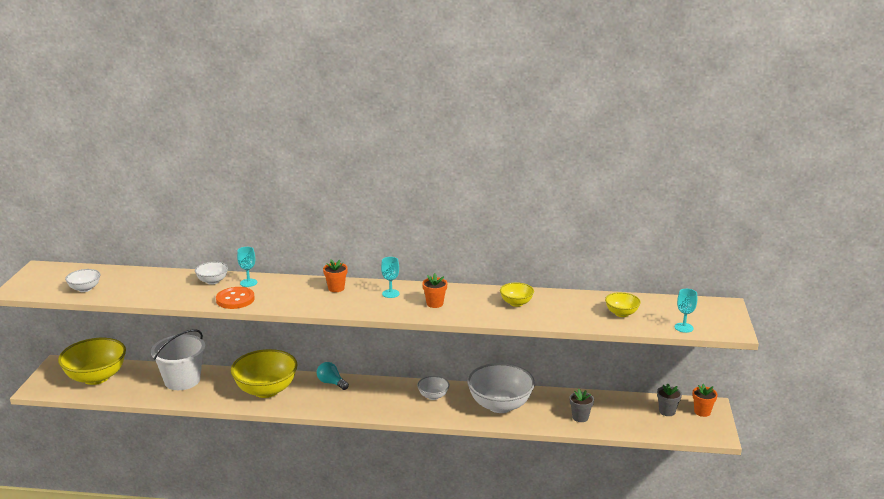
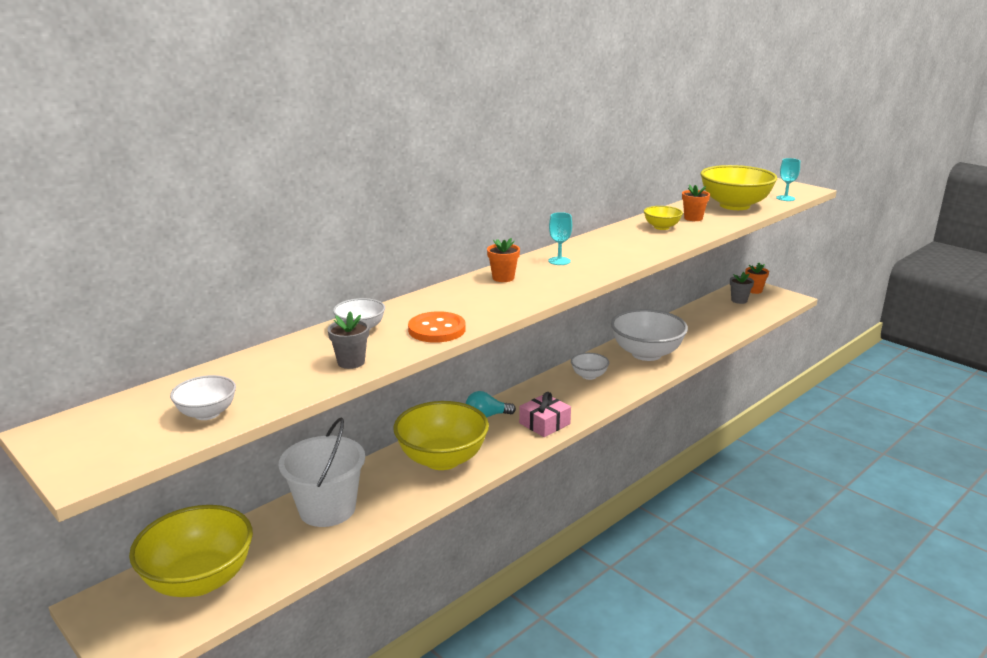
camera: 50 degrees left, 0 degrees up
(248, 283) = (405, 312): turquoise goblet -> none
(347, 405) = (544, 423): none -> pink gift
(434, 304) = (613, 252): orange flower pot -> orange flower pot (693, 218)
(580, 417) = (708, 331): grey flower pot -> grey flower pot (351, 362)
(621, 313) = (734, 206): yellow bowl -> yellow bowl, size x2.06

